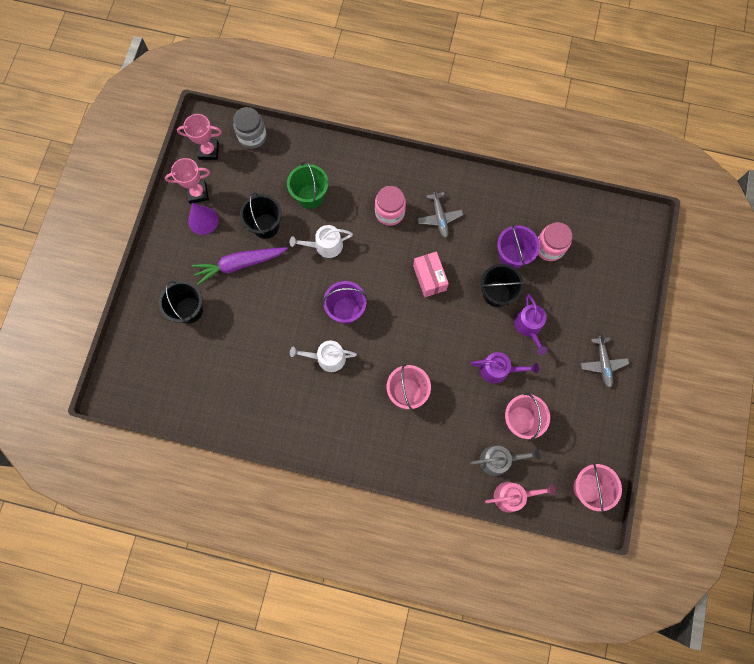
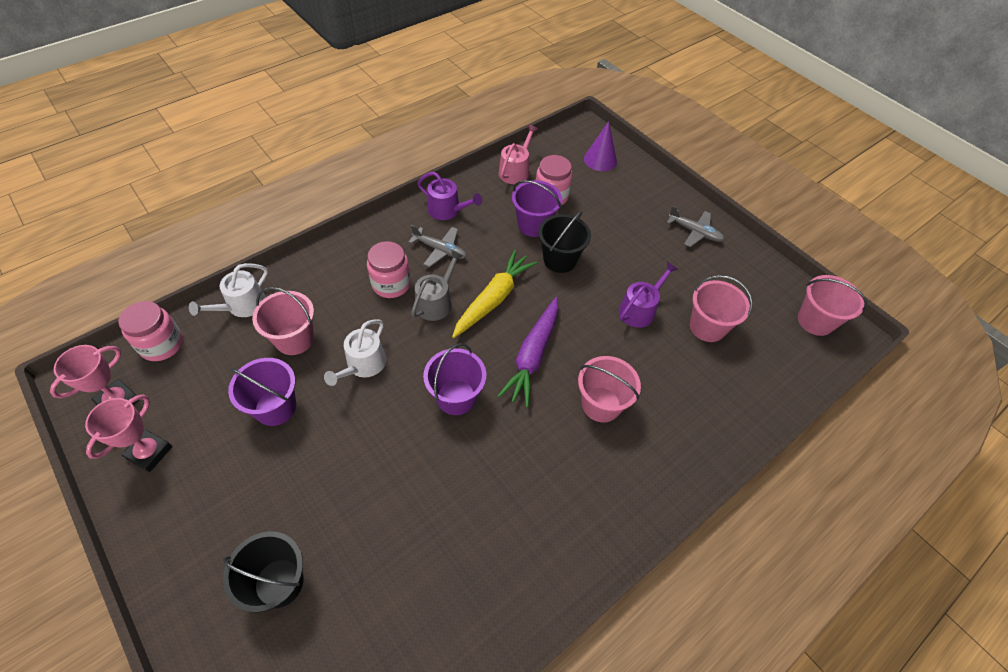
camera: 55 degrees left, 20 degrees down
(203, 220) = (188, 472): purple cone -> purple cone (600, 160)
(240, 264) = (289, 471): purple carrot -> purple carrot (533, 355)
(252, 136) = (162, 344): grey jar -> pink jar
(265, 226) = (275, 407): black bucket -> purple bucket
(310, 196) = (294, 339): green bucket -> pink bucket
(327, 358) = (493, 457): white watering can -> white watering can (242, 306)
(429, 278) = (493, 299): pink box -> yellow carrot
(498, 460) = (739, 373): grey watering can -> grey watering can (436, 302)
(513, 496) = (788, 387): pink watering can -> pink watering can (516, 171)
(529, 327) = (615, 258): purple watering can -> purple watering can (447, 210)

